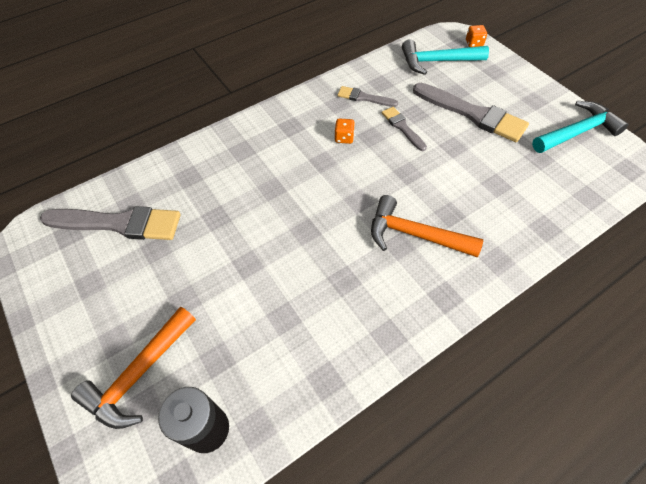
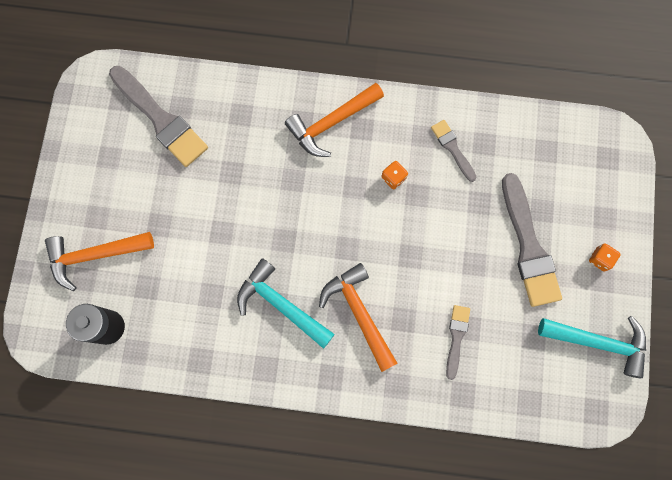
camera: 40 degrees right, 20 degrees up
(265, 137) = (331, 123): none -> orange hammer
(402, 127) = (452, 208): grey brush -> grey brush (456, 337)
(437, 61) = (563, 161): turquoise hammer -> turquoise hammer (280, 304)
(474, 43) = (625, 169): orange dice -> orange dice (600, 259)

